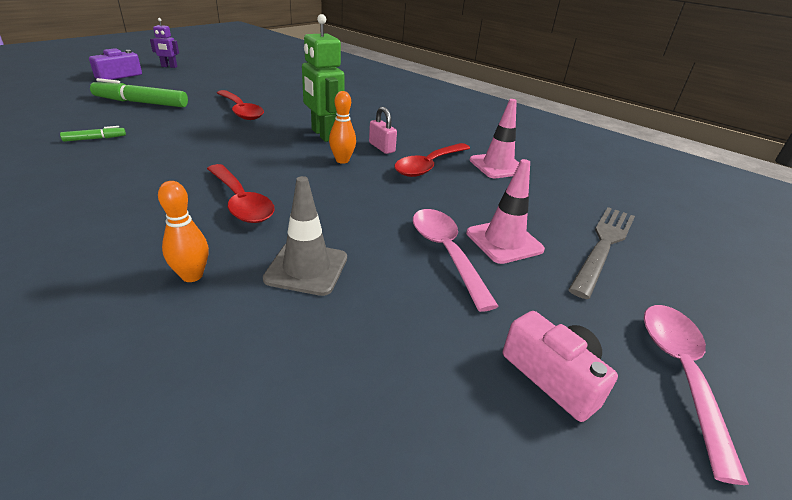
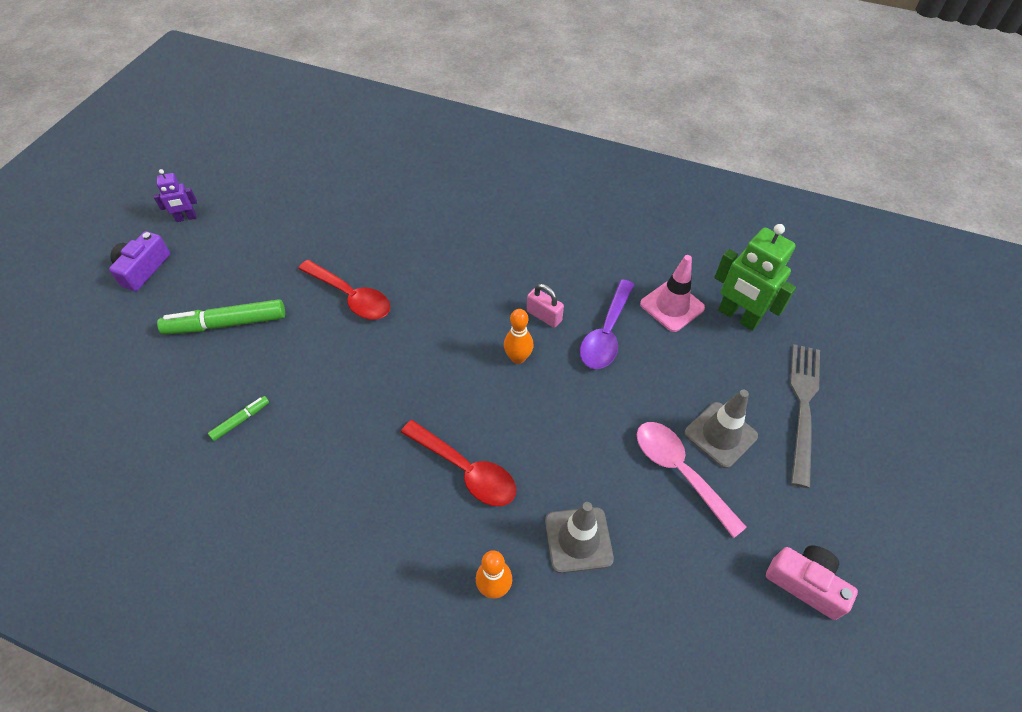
camera: 15 degrees left, 20 degrees up
(323, 135) = (471, 313): green robot -> green robot (738, 316)
(428, 166) = (606, 334): red spoon -> purple spoon
(504, 241) = (720, 435): pink traffic cone -> grey traffic cone
(680, 373) = (887, 544): pink spoon -> none

